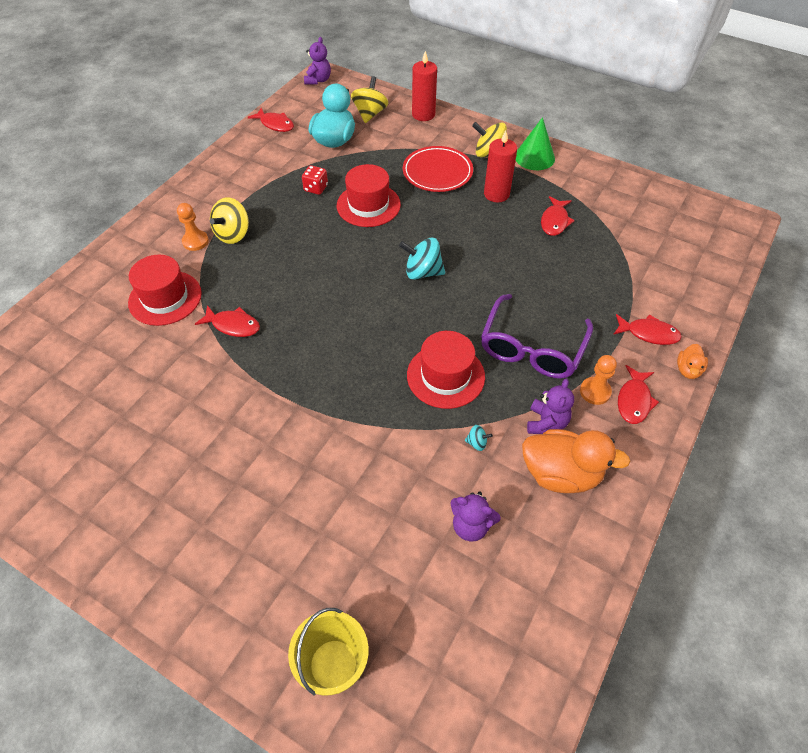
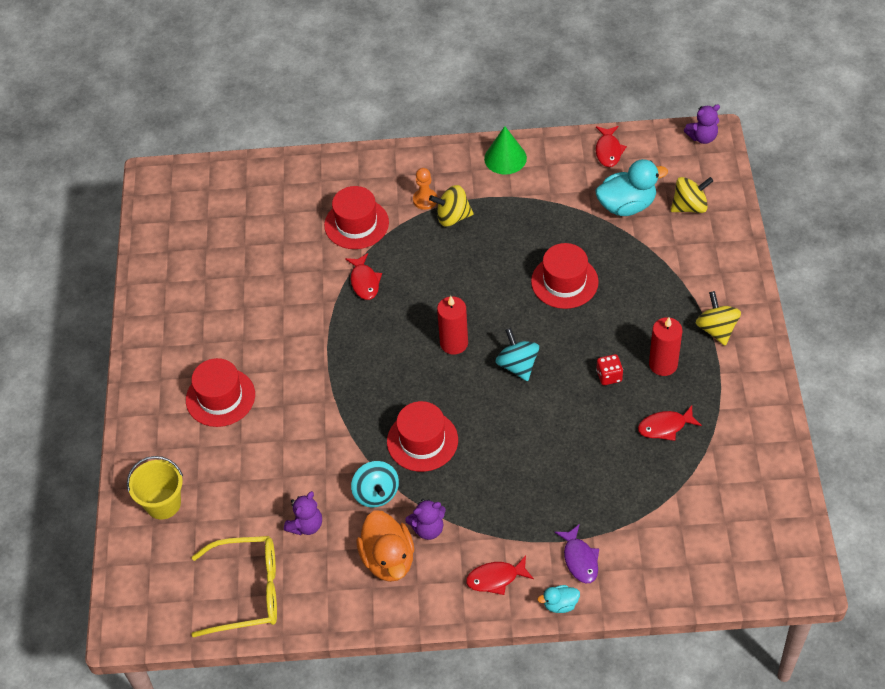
camera: 60 degrees right, 0 degrees up
(245, 520) = (220, 397): none -> red hat
(316, 188) = (552, 233): red dice -> red dice (609, 376)
(423, 114) = (728, 246): red candle -> red candle (454, 343)
(437, 172) = (652, 305): red plate -> none
(471, 526) = (306, 525): purple teddy bear -> purple teddy bear turned 135 degrees counterclockwise
(477, 443) = (376, 493): turquoise spinning top -> turquoise spinning top, size x2.13
(517, 632) = (248, 591): none -> yellow glasses
(532, 348) = (495, 483): purple glasses -> none
(534, 157) = (745, 366): green cone -> green cone (505, 158)
(595, 391) = (484, 547): orange pawn -> none
(648, 333) = (580, 559): red fish -> purple fish
(688, 370) = (560, 604): orange duck -> turquoise duck

